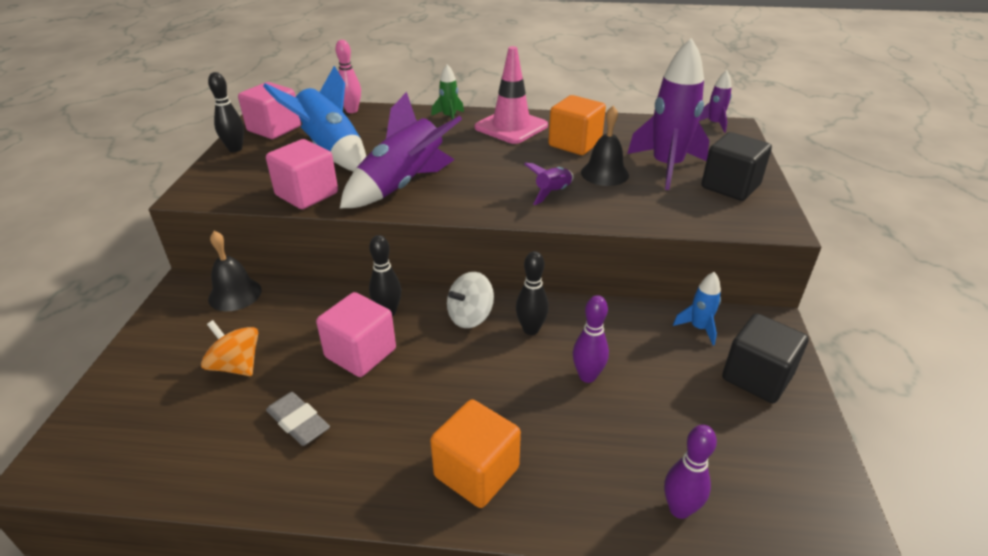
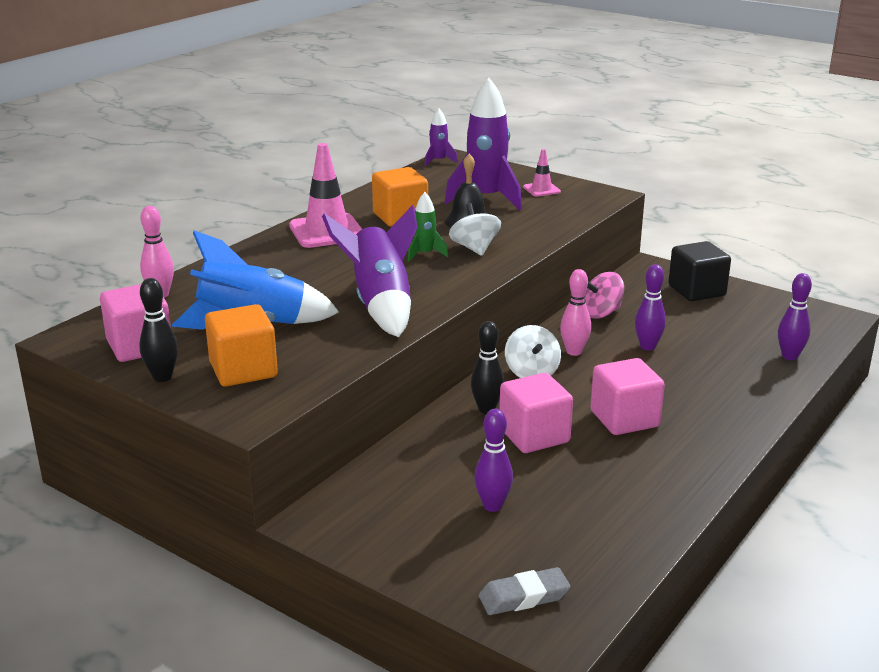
camera: 60 degrees left, 10 degrees down
(235, 294) = (365, 490): black bell -> none
(236, 366) = (492, 506): orange spinning top -> purple bowling pin
(298, 422) = (601, 484): grey eraser -> grey eraser (524, 597)
(307, 194) = (337, 353): pink cube -> pink cube (624, 419)
(449, 117) = (261, 252): green rocket -> green rocket (425, 254)
(476, 472) = (712, 417): orange cube -> orange cube (243, 370)
(531, 329) = (574, 352): black bowling pin -> pink bowling pin
(552, 193) = (474, 248): purple rocket -> white spinning top
(625, 323) = (601, 313): none -> pink spinning top
(698, 328) = (631, 290): blue rocket -> none
(730, 186) = (541, 189): black cube -> pink traffic cone

